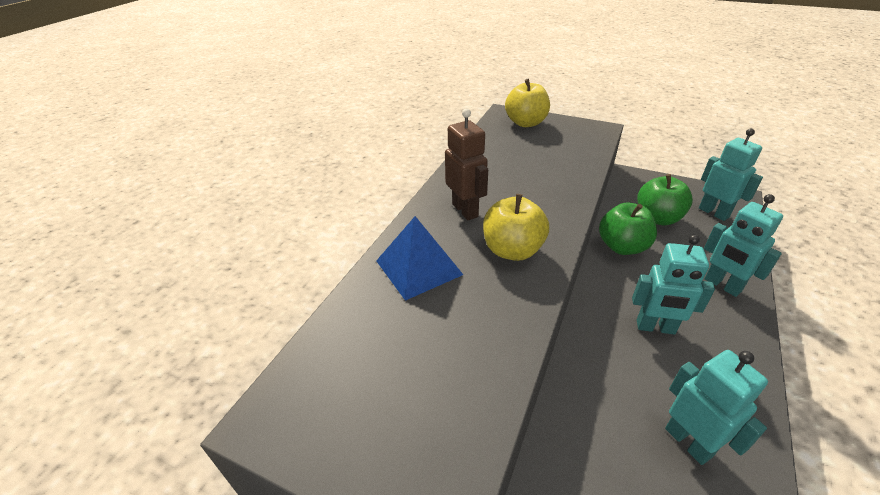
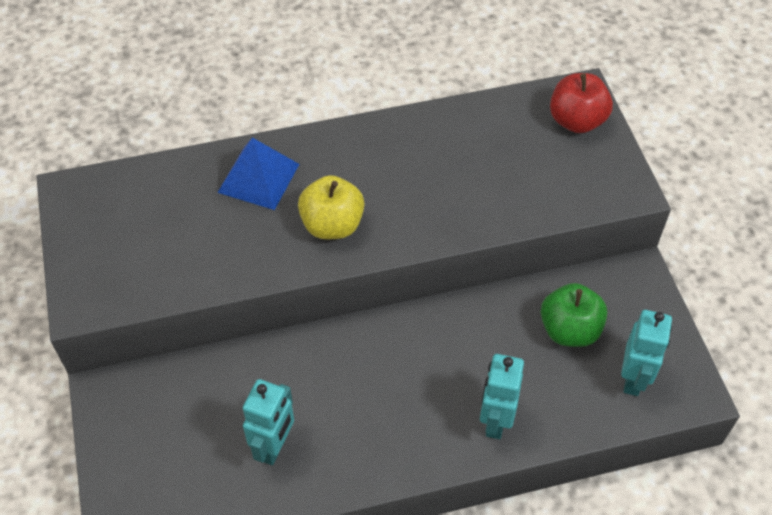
camera: 50 degrees right, 15 degrees up
(465, 210) = (360, 163): brown robot -> none
(526, 123) = (576, 121): yellow apple -> red apple
(622, 247) = (485, 318): green apple -> none
(655, 327) = (385, 385): turquoise robot -> none

